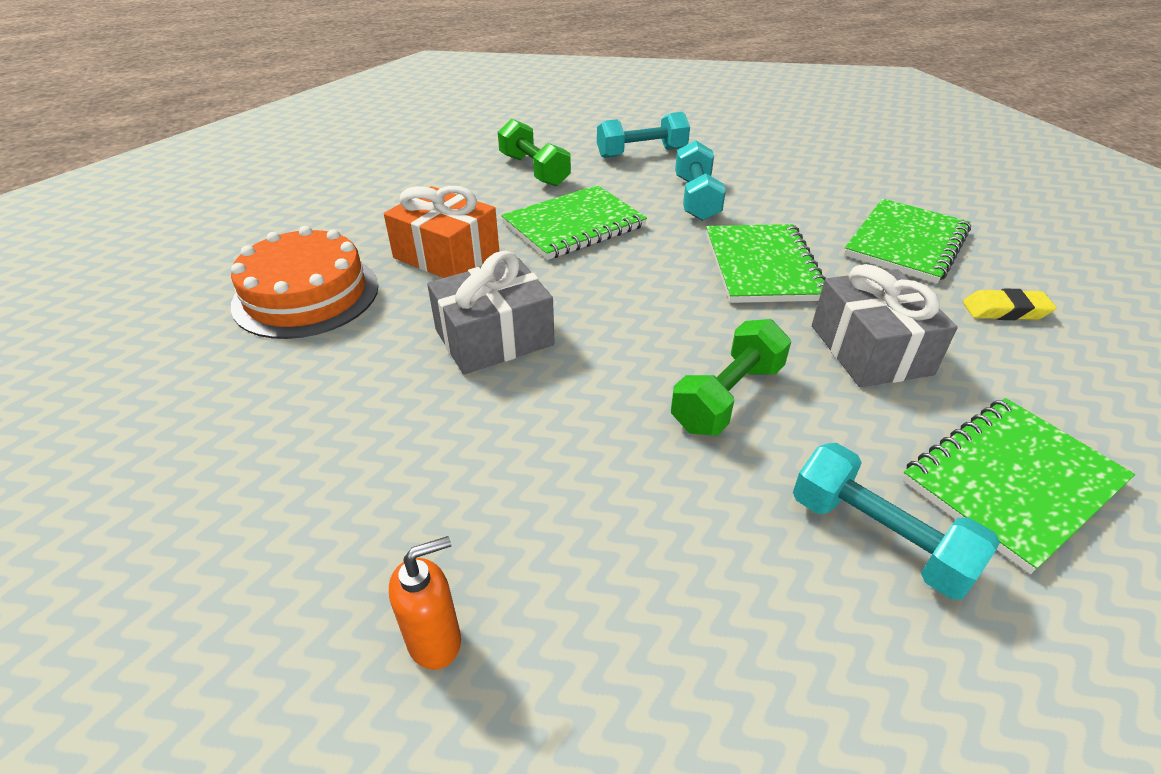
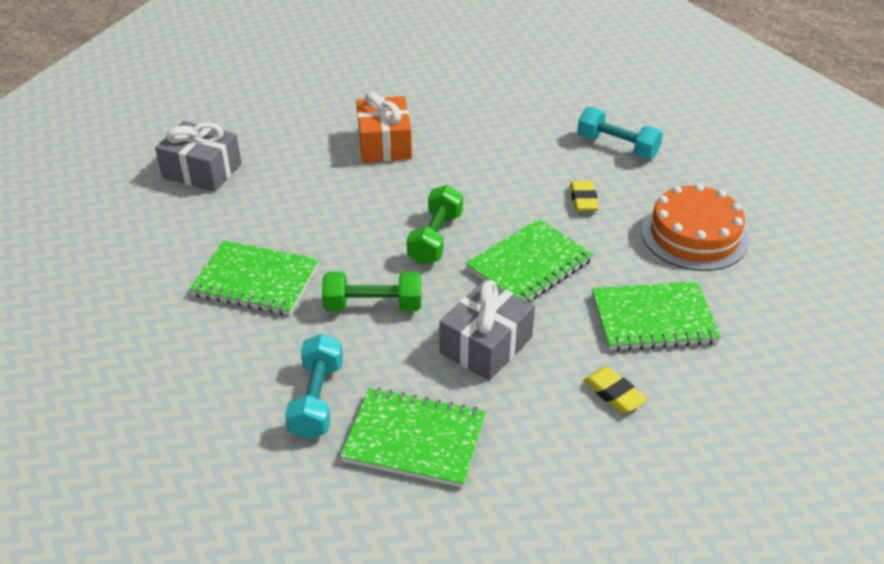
camera: 50 degrees right, 0 degrees up
(306, 295) = (294, 125): orange cake -> orange cake (694, 235)
(435, 641) = (135, 292): orange soap dispenser -> none
(494, 337) = (331, 202): grey gift -> grey gift (202, 171)
(534, 170) = (524, 118): green dumbbell -> green dumbbell (435, 238)
(574, 225) = (477, 169): green notebook -> green notebook (256, 281)
(696, 198) = (583, 200): turquoise dumbbell -> yellow eraser

